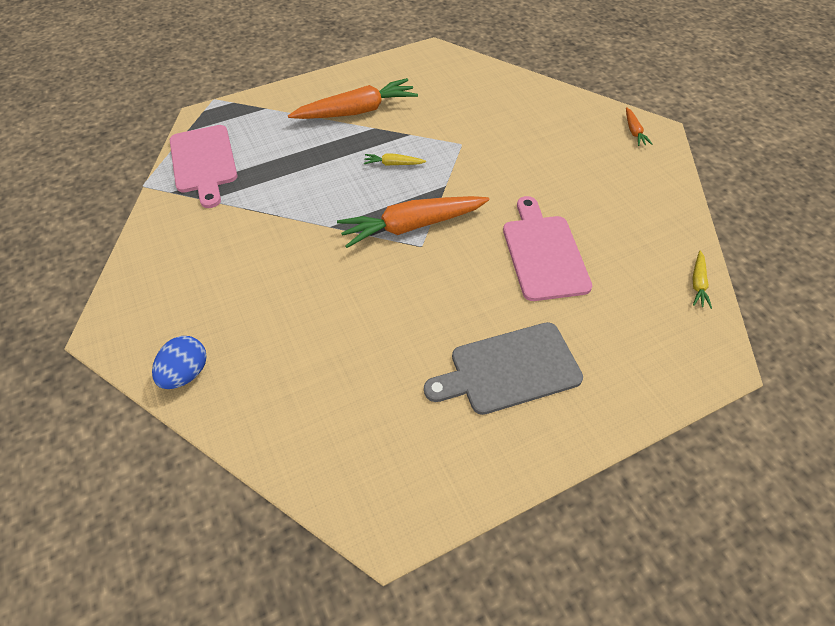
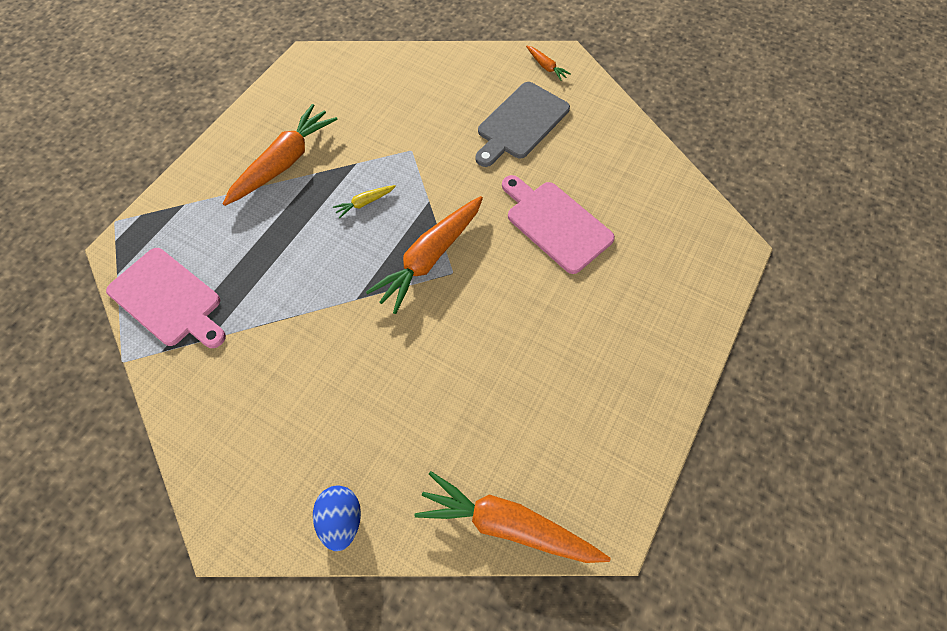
camera: 35 degrees left, 10 degrees up
(305, 461) = (507, 524): none -> orange carrot
(509, 369) = (602, 343): grey cutting board -> grey cutting board (520, 123)
(698, 283) = (682, 188): yellow carrot -> none

